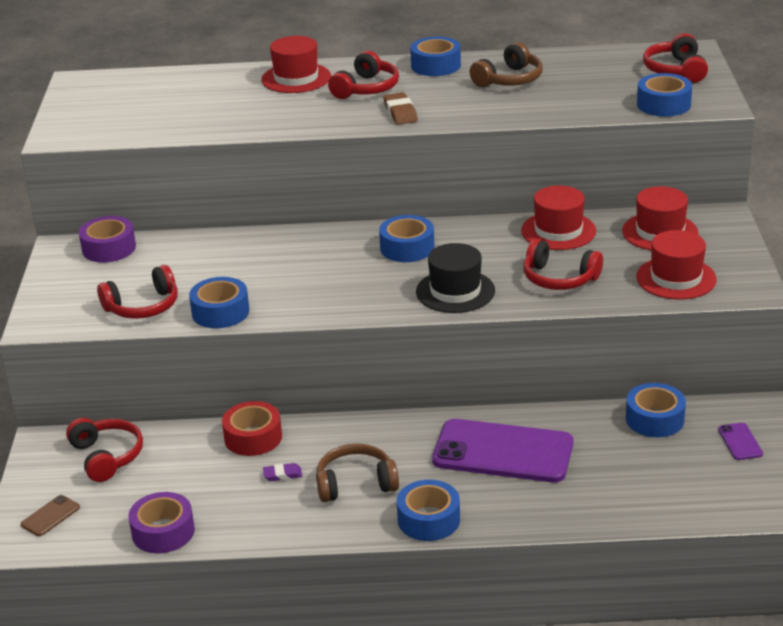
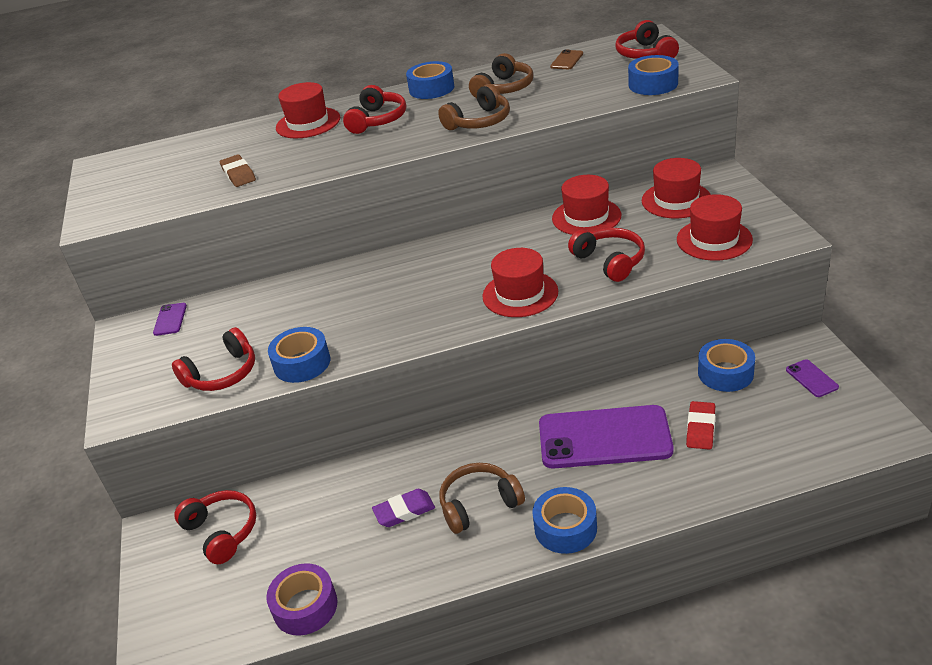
camera: 10 degrees left, 5 degrees up
(50, 516) = (182, 616): brown phone -> brown phone (567, 60)
(109, 248) = (170, 319): purple tape -> purple phone
(253, 437) = (361, 477): red tape -> none
(282, 474) = (404, 511): purple eraser -> purple eraser, size x1.55
(400, 112) = (419, 135): brown eraser -> brown eraser (238, 174)
(407, 248) = (456, 261): blue tape -> none
(455, 291) = (520, 294): black hat -> red hat
(466, 109) = (479, 121): none -> brown headphones
(559, 278) = (609, 261): red headphones -> red headphones turned 135 degrees counterclockwise
(602, 463) = (701, 428): none -> red eraser

